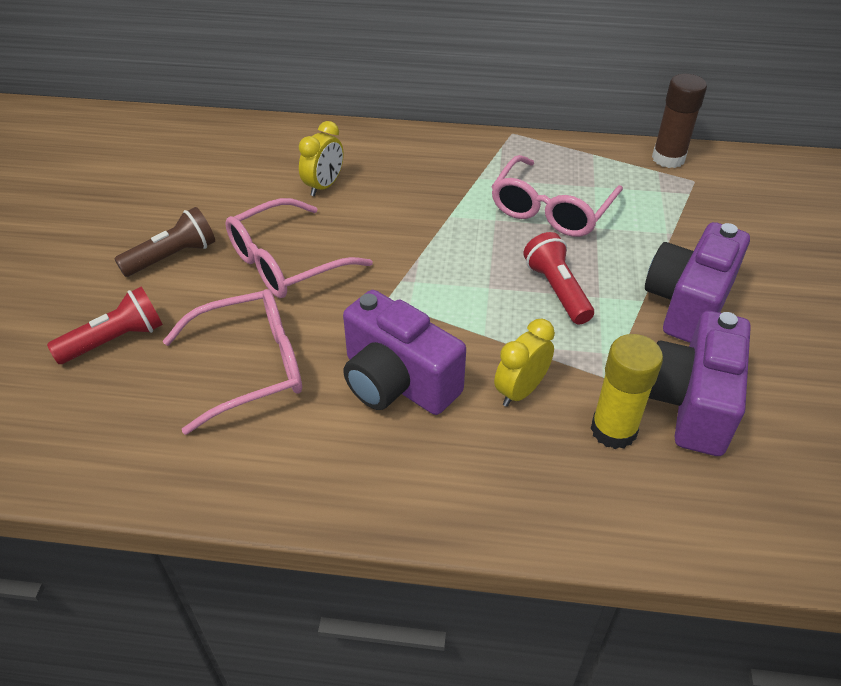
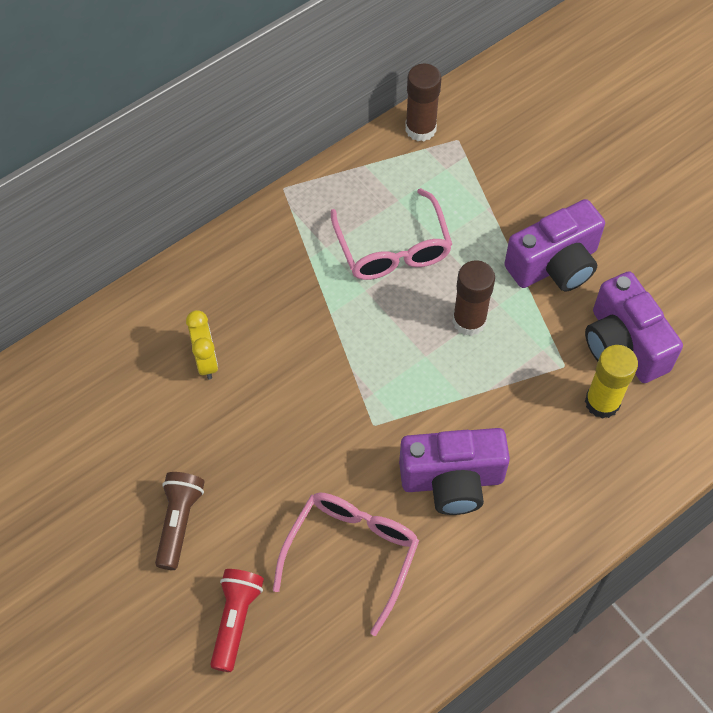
camera: 45 degrees left, 15 degrees up
(286, 262) = (268, 454): pink glasses -> none
(520, 391) = (527, 421): yellow clock -> none
(557, 290) = (469, 321): red flashlight -> brown glue stick
(688, 304) = (554, 265): purple camera -> purple camera turned 105 degrees counterclockwise

